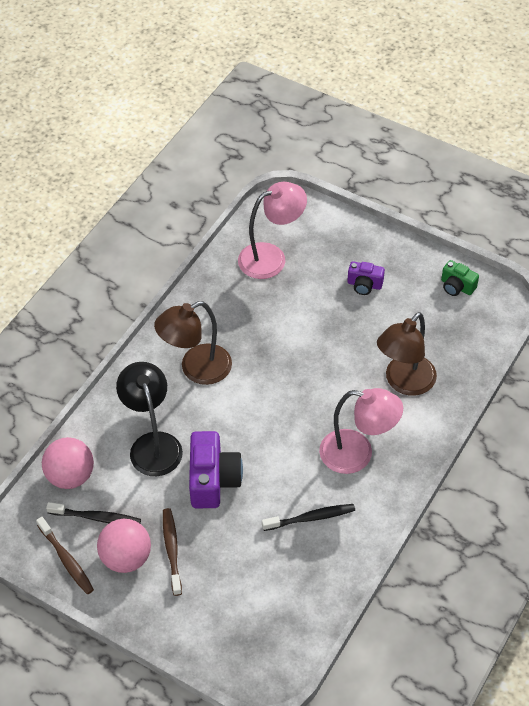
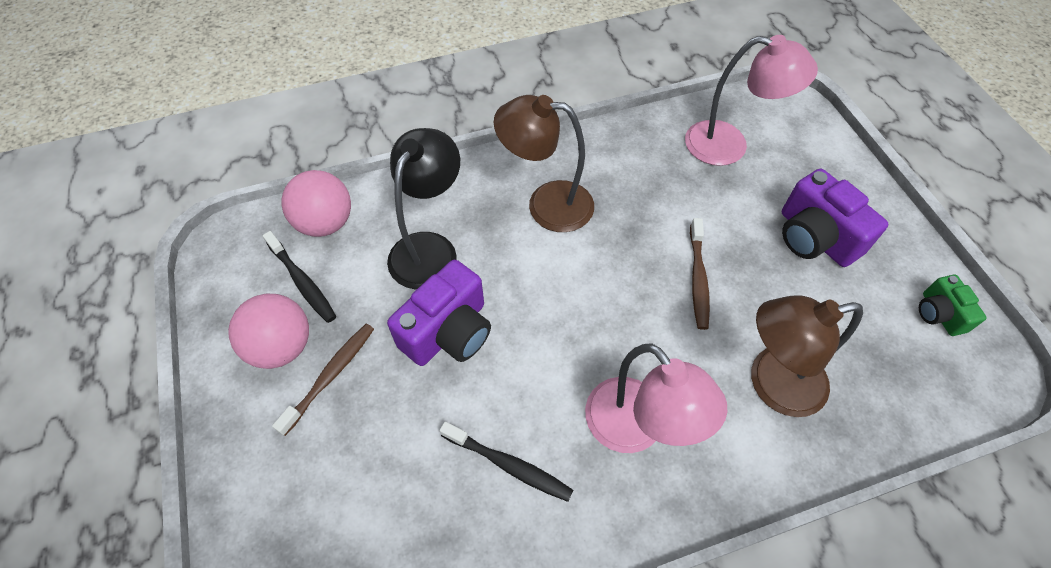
camera: 40 degrees right, 5 degrees up
(66, 560) = (231, 302): brown toothbrush -> brown toothbrush (698, 278)
(364, 285) = (815, 237): purple camera -> purple camera, size x1.76

